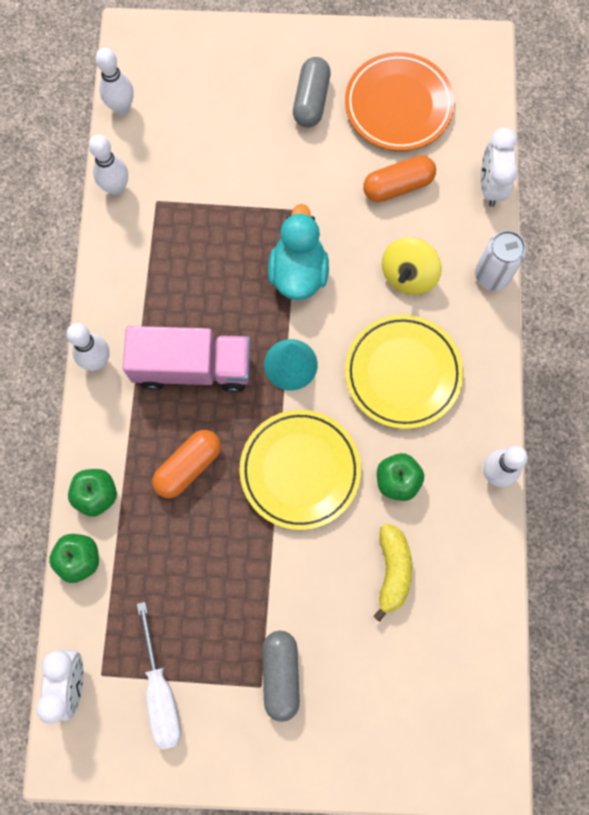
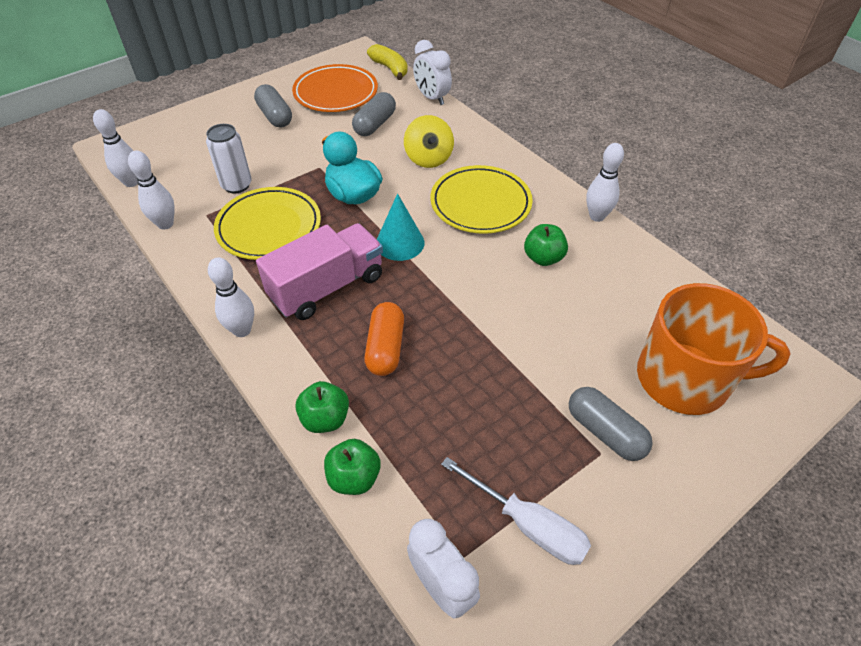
camera: 40 degrees left, 25 degrees down
(300, 470) = (472, 295): yellow plate -> yellow plate (269, 227)
(389, 687) = (685, 378): none -> orange mug
(392, 570) = (601, 308): yellow banana -> yellow banana (390, 68)
(398, 186) = (375, 124): orange capsule -> grey capsule
(492, 275) = (479, 132): white can -> white can (236, 185)

